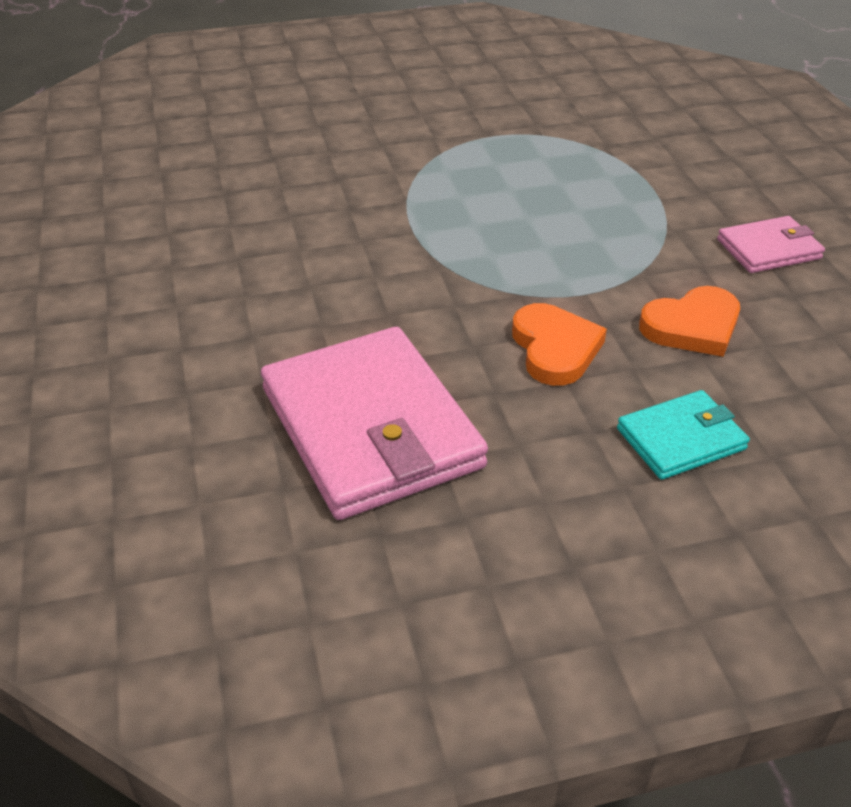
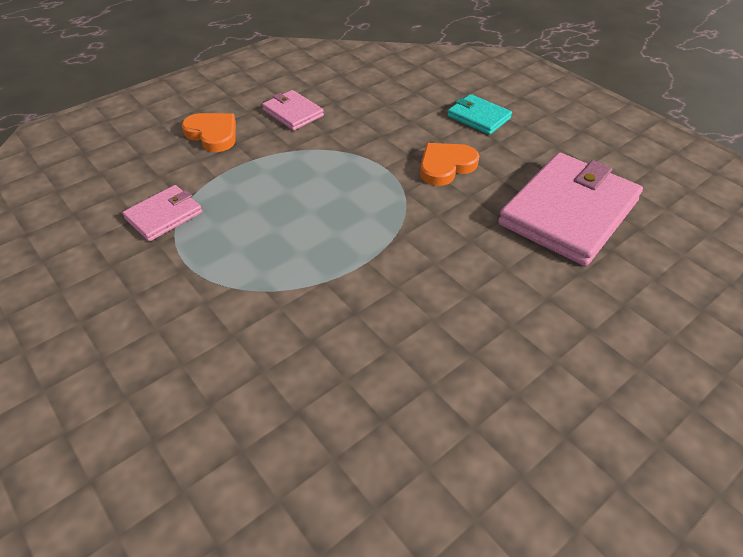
camera: 115 degrees left, 5 degrees up
(578, 132) = (164, 215): none -> pink wallet
(692, 326) = (388, 126): orange heart -> orange heart (213, 134)

